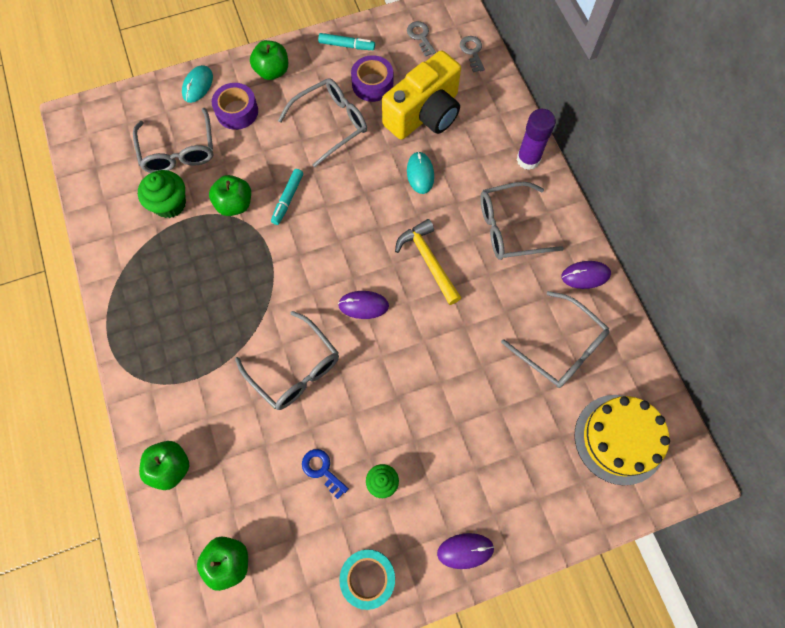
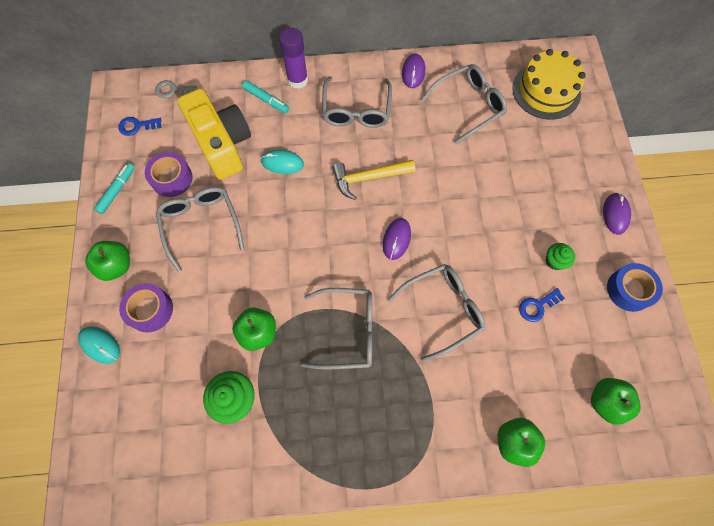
camera: 75 degrees left, 0 degrees up
(179, 151) = (174, 379): grey glasses -> grey glasses (347, 331)
(287, 199) = (269, 281): turquoise marker -> turquoise marker (266, 100)
(368, 578) = (629, 290): turquoise tape -> blue tape
(420, 37) = (137, 126): grey key -> blue key

